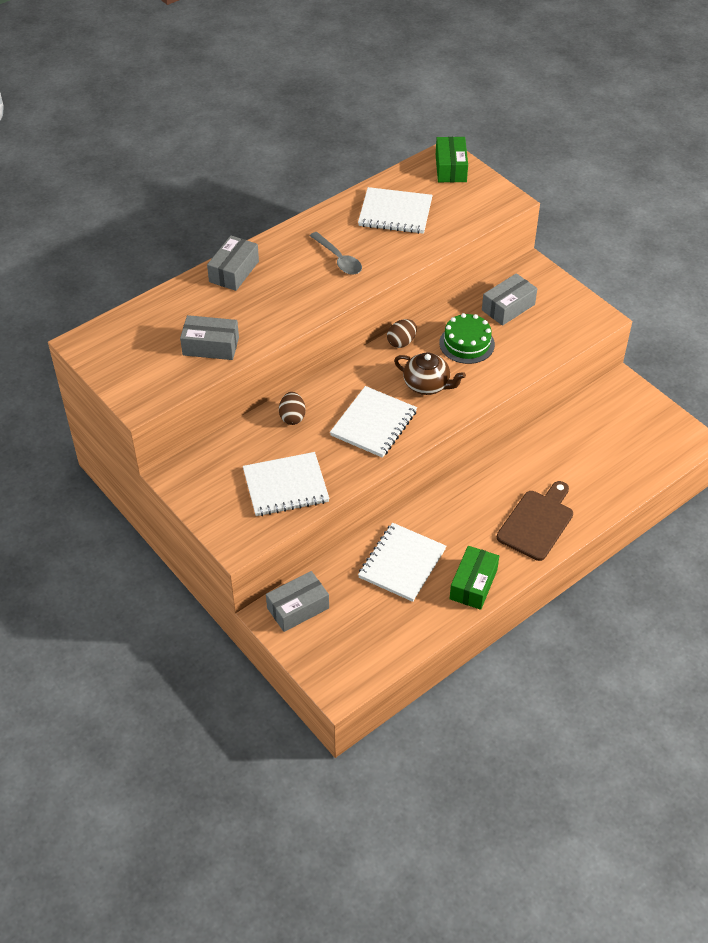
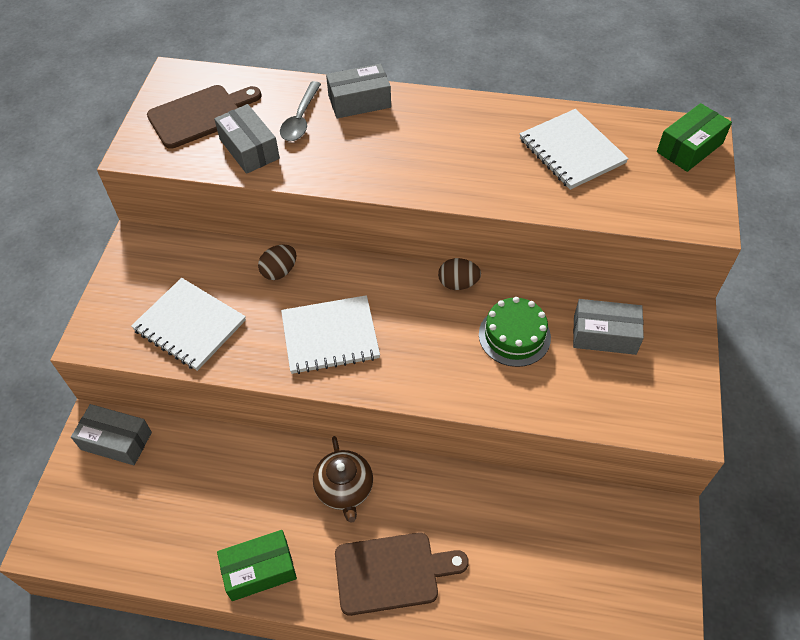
camera: 50 degrees right, 5 degrees up
(145, 352) = (200, 115): none -> brown cutting board
(338, 259) = (458, 155): grey spoon -> grey spoon (301, 119)
(402, 563) = (235, 486): white notebook -> none
(427, 385) = (423, 343): brown teapot -> brown teapot (344, 489)

